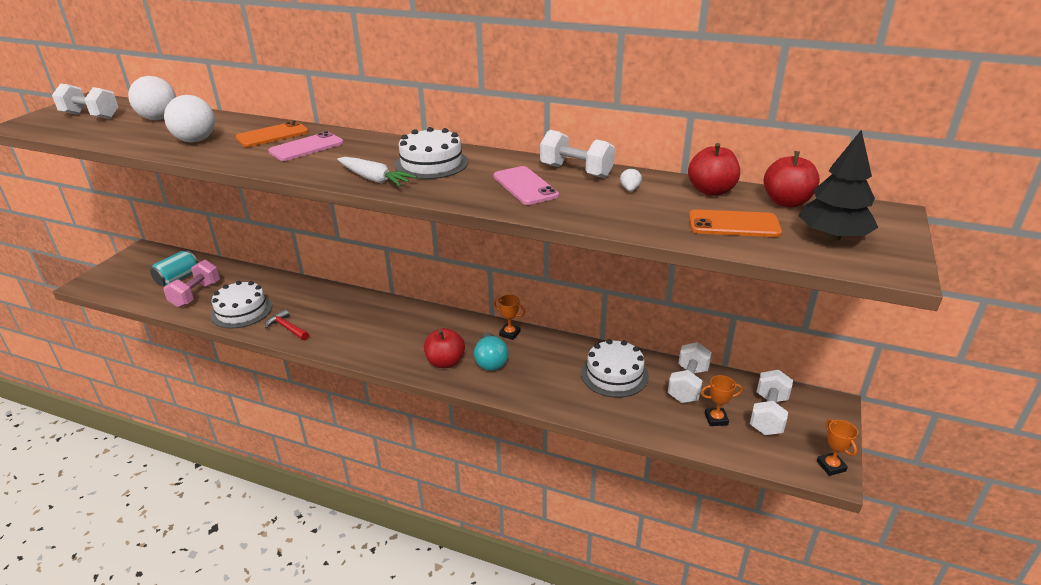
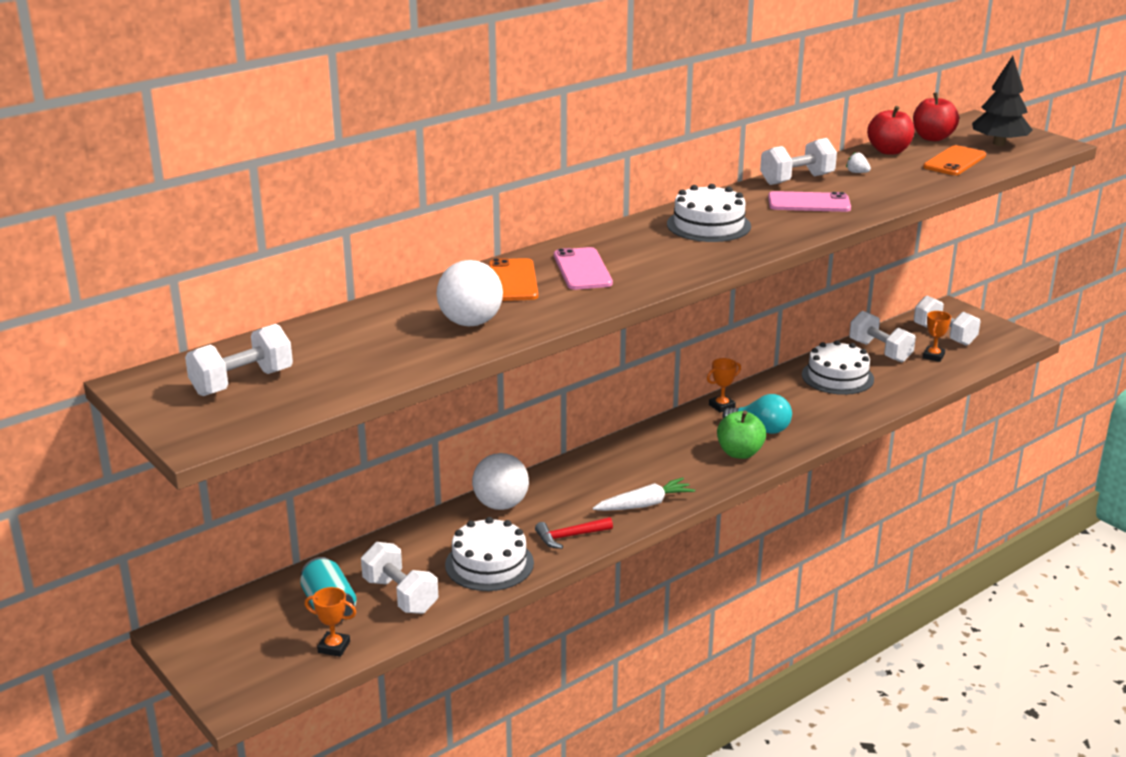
camera: 60 degrees left, 5 degrees down
(159, 118) = (336, 338): white ball -> white ball (501, 505)
(196, 295) = (400, 595): pink dumbbell -> white dumbbell
(374, 179) = (720, 254): white carrot -> white carrot (644, 504)
(445, 362) = (739, 453): red apple -> green apple
(831, 466) = (1017, 336): orange trophy -> orange trophy (334, 647)

